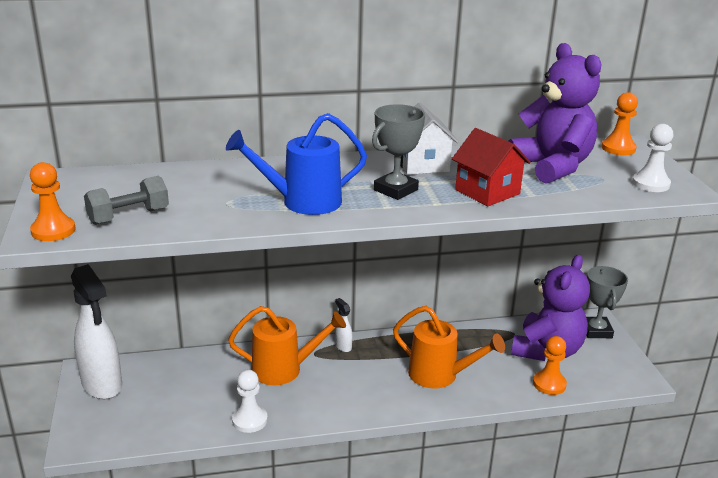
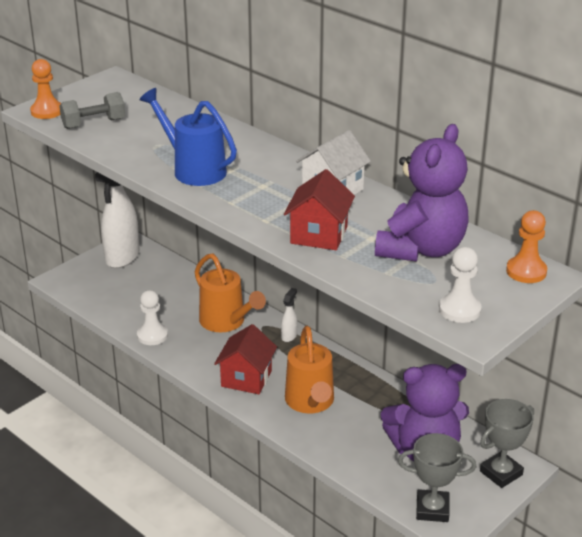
camera: 55 degrees right, 5 degrees up
(129, 216) = (94, 123): grey dumbbell -> grey dumbbell turned 45 degrees counterclockwise
(374, 394) = (246, 378): none -> red house
(395, 190) = (265, 196): grey trophy -> grey trophy (432, 509)
(549, 384) = (372, 471): orange pawn -> none

